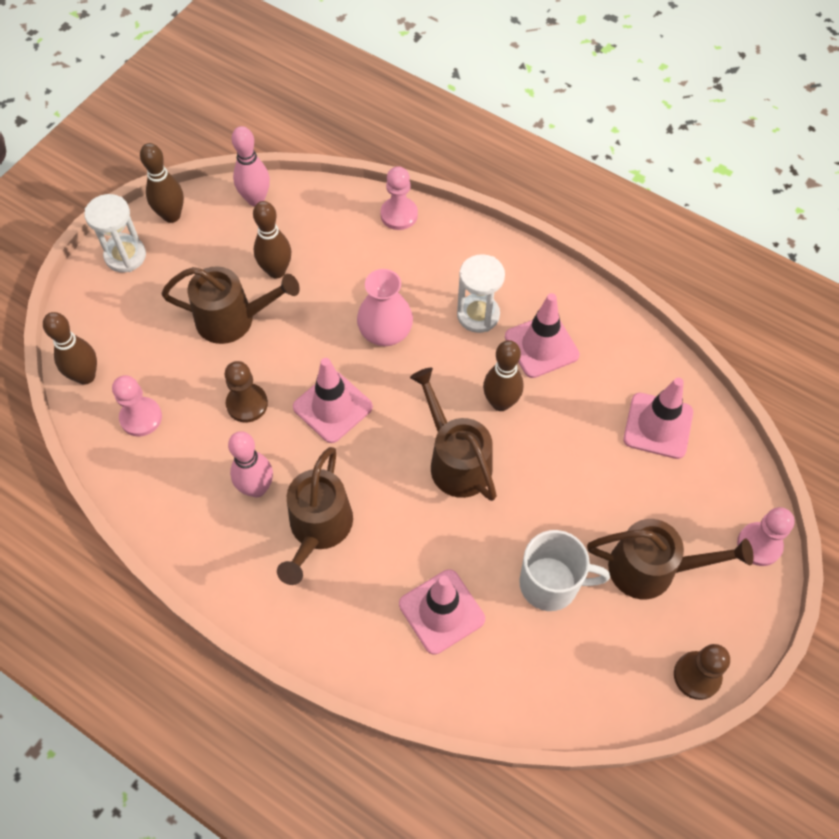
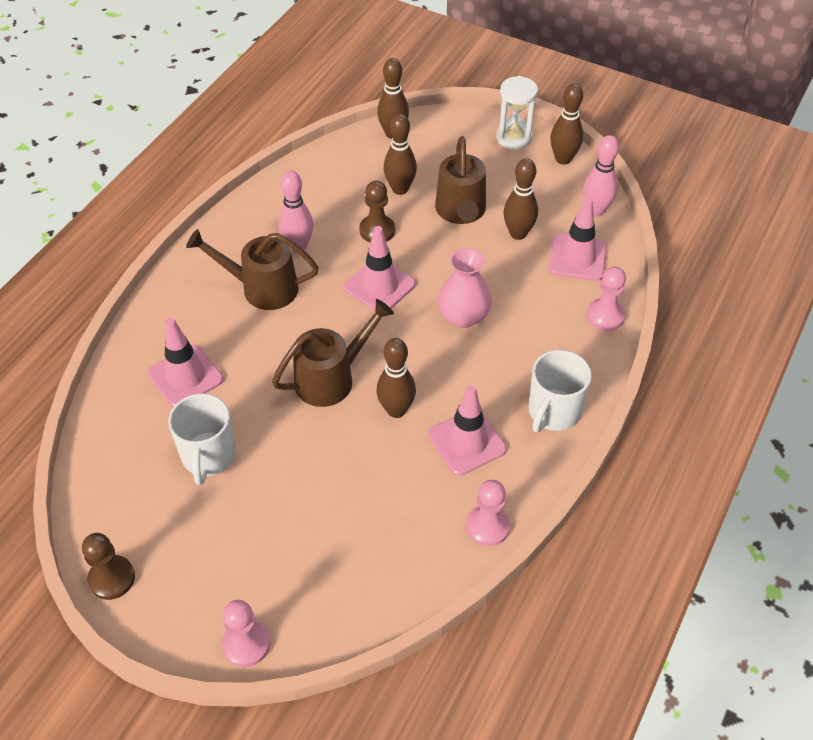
camera: 85 degrees right, 10 degrees down
(141, 417) = (358, 170): pink pawn -> pink pawn (487, 526)
(184, 376) = (400, 189): none -> brown bowling pin
(478, 315) = (495, 387): white hourglass -> none
(510, 272) = (553, 411): none -> white mug
(652, 569) = (221, 541): brown watering can -> none
(658, 426) = (382, 549): pink traffic cone -> pink traffic cone (577, 258)

